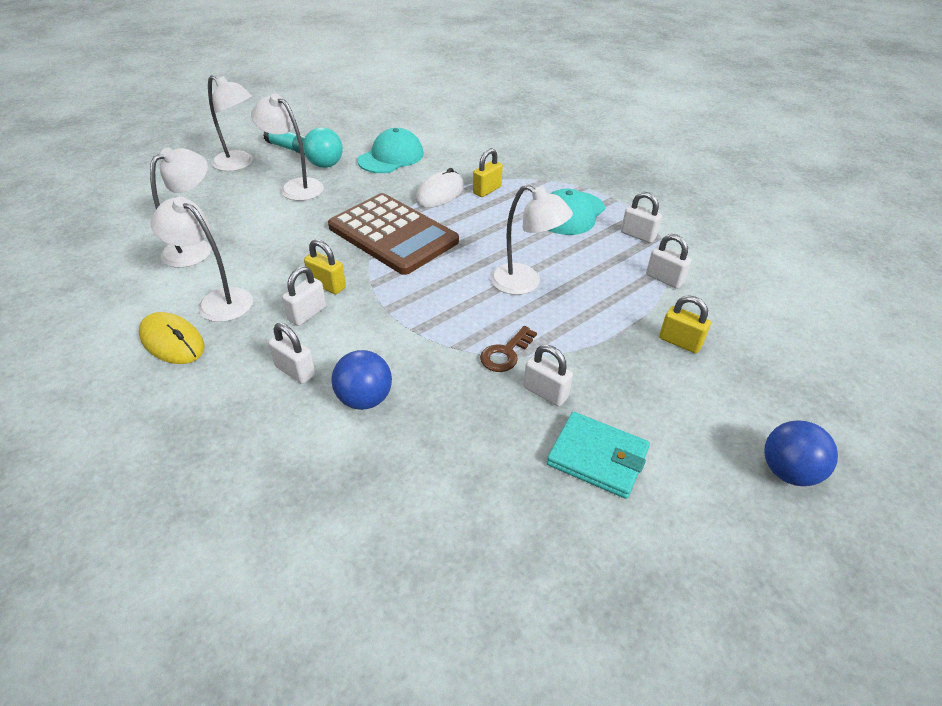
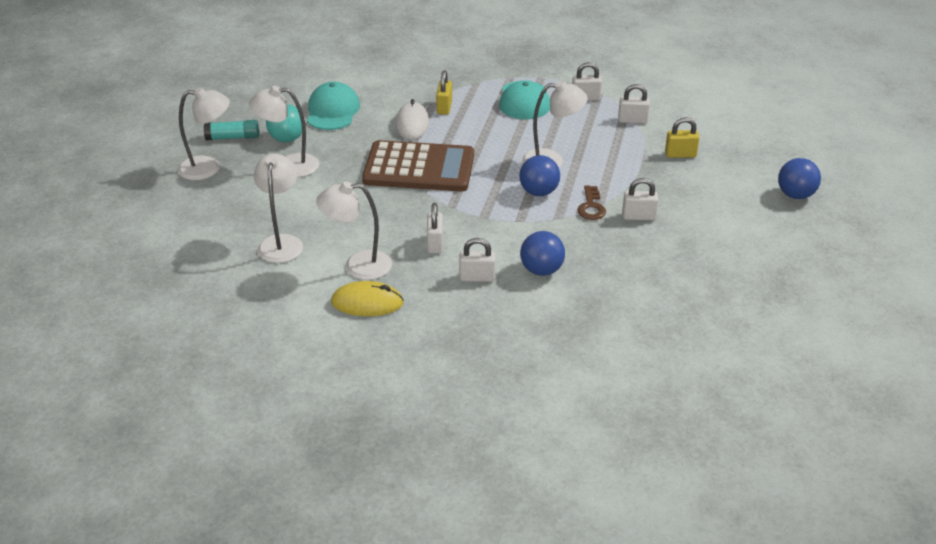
camera: 35 degrees left, 5 degrees down
(327, 285) = (422, 221): yellow padlock -> none
(471, 310) = (539, 192): none -> blue ball
(597, 457) = (701, 234): turquoise wallet -> none

